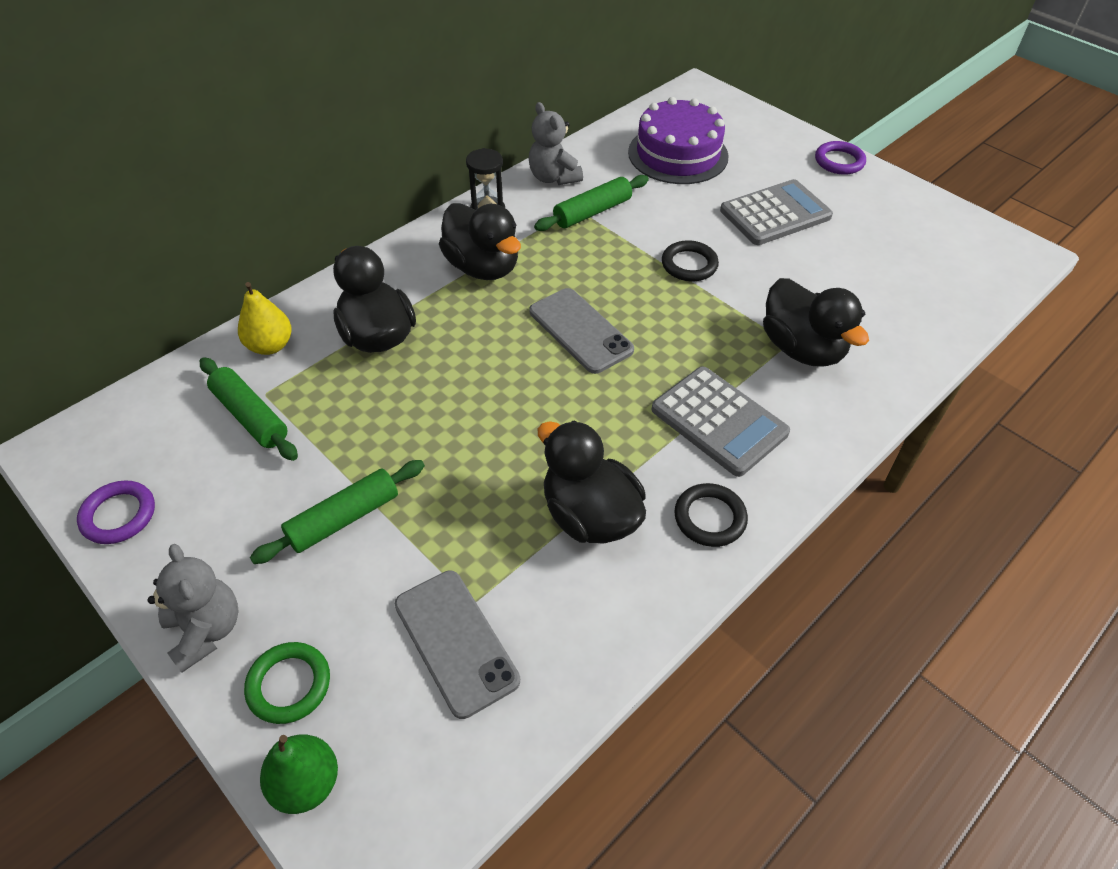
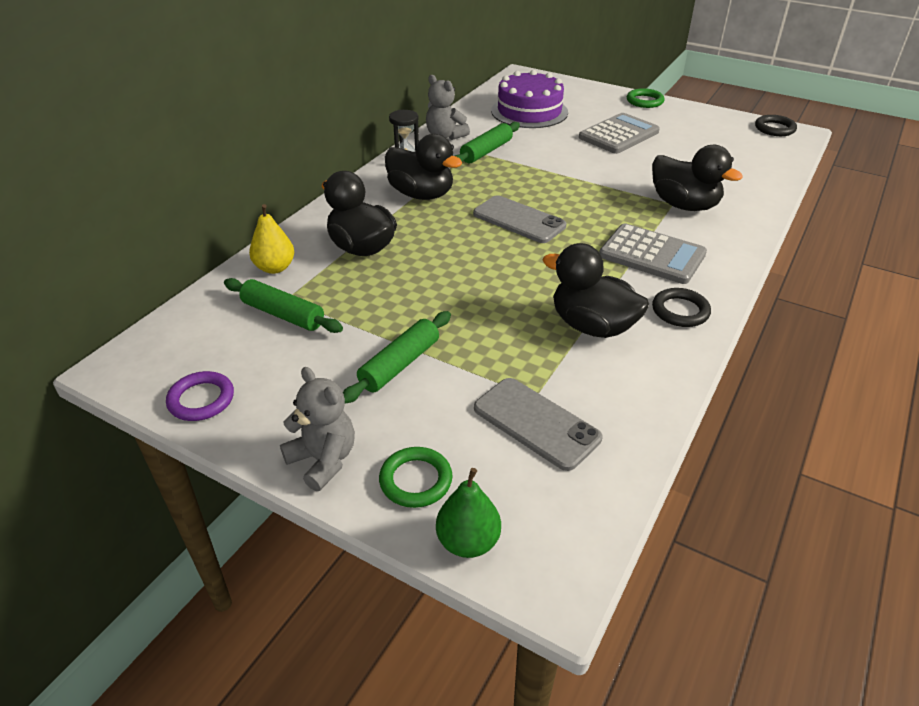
camera: 15 degrees left, 10 degrees down
(689, 264) = (575, 171): black ring -> black ring (774, 129)
(839, 161) = (644, 101): purple ring -> green ring

